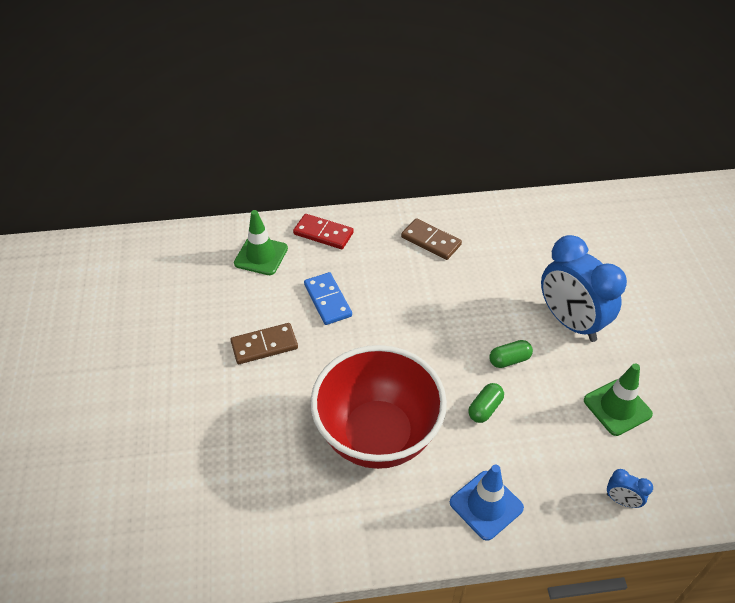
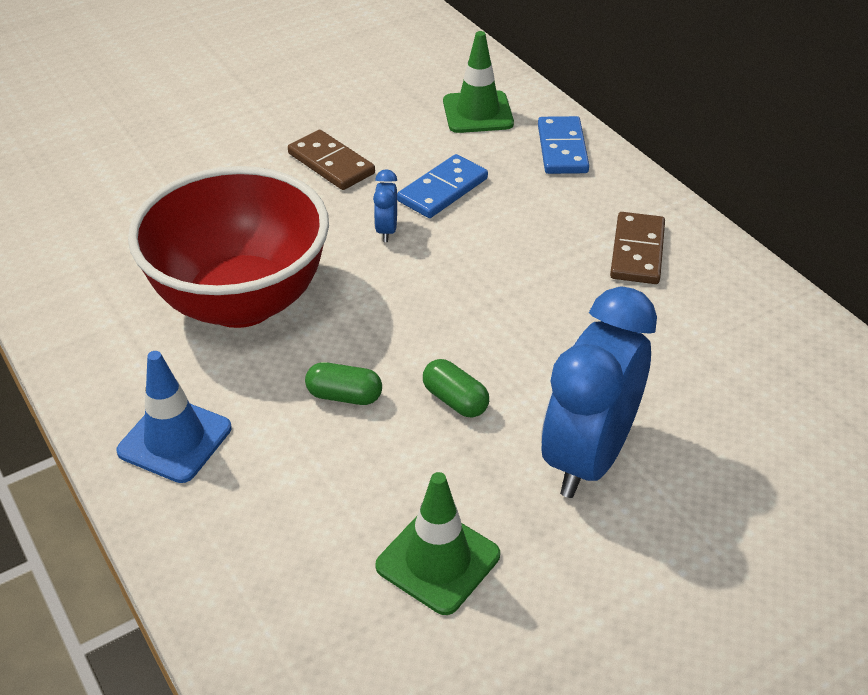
camera: 65 degrees right, 5 degrees down
(323, 233) = (562, 149): red domino -> blue domino
(622, 500) = (248, 604): blue clock -> blue clock (386, 230)

